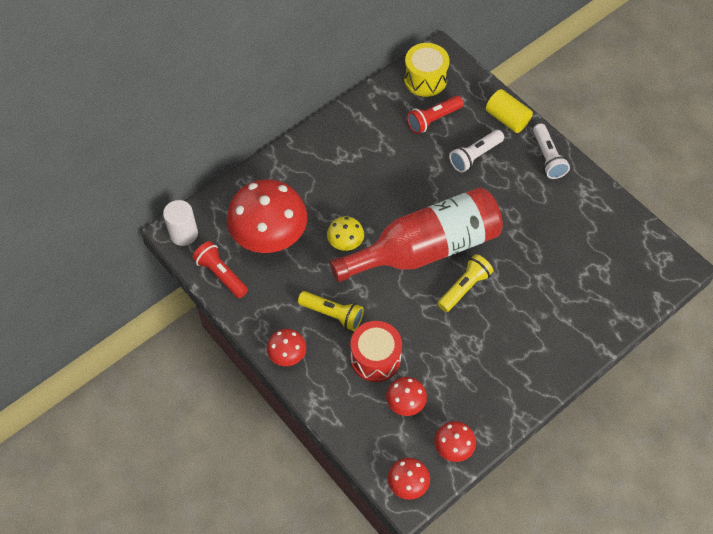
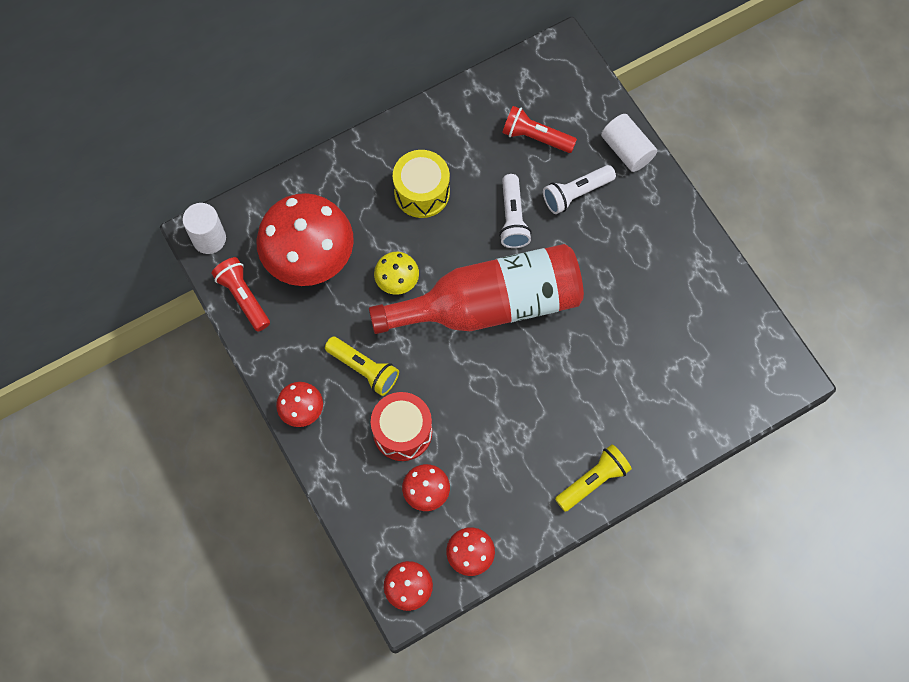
camera: 10 degrees right, 10 degrees up
(425, 79) = (538, 81): yellow drum -> yellow drum (422, 192)
(433, 120) = (535, 137): red flashlight -> red flashlight turned 45 degrees clockwise
(464, 287) = (525, 361): yellow flashlight -> yellow flashlight (593, 481)
(507, 119) = (627, 150): yellow cylinder -> white cylinder
(548, 158) = (665, 210): white flashlight -> white flashlight (513, 218)

